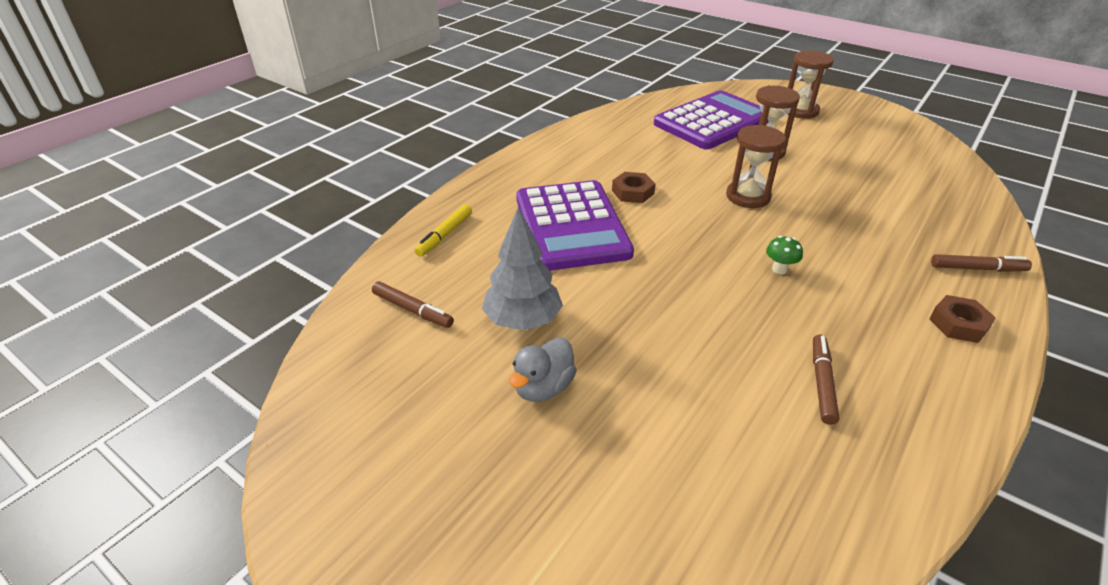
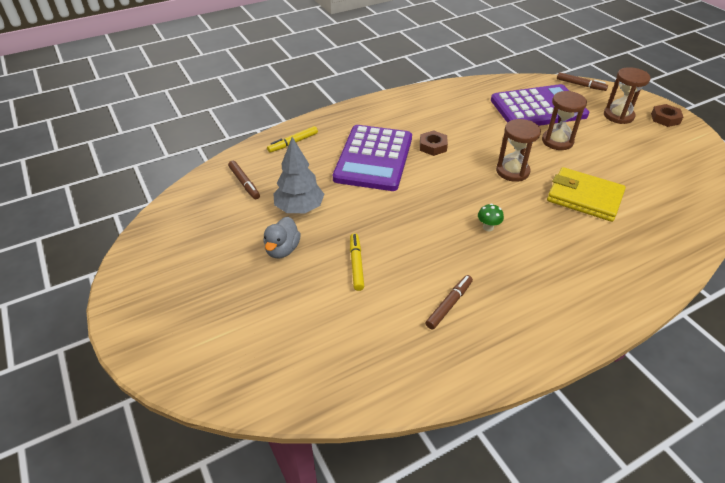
camera: 25 degrees right, 5 degrees up
(543, 388) = (282, 249): grey duck -> grey duck turned 45 degrees counterclockwise
(662, 372) = (356, 264): none -> yellow marker
(847, 204) = (584, 197): none -> yellow wallet
(958, 324) = (583, 303): brown nut -> brown nut (665, 118)
(977, 268) = (640, 272): brown marker -> brown marker (580, 85)

